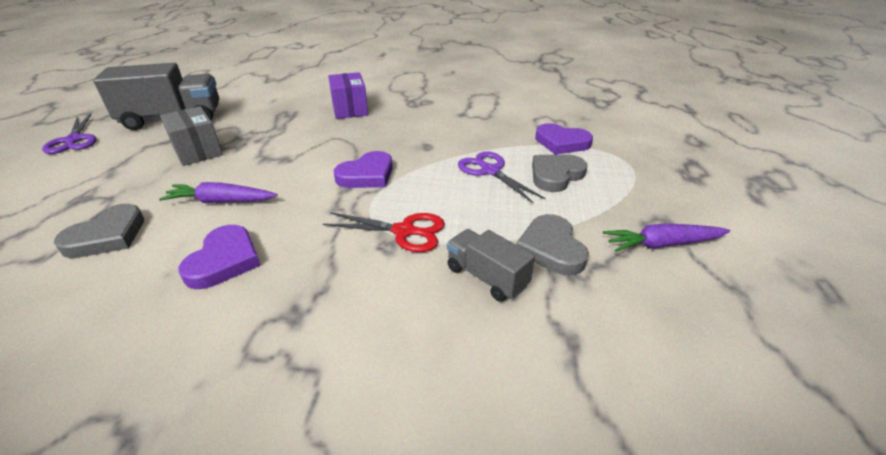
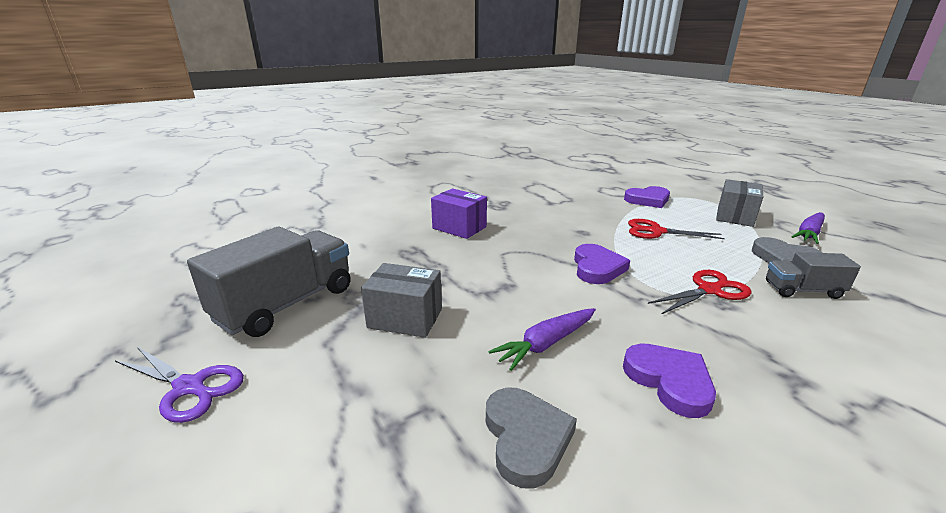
camera: 40 degrees left, 10 degrees down
(490, 171) = (656, 231): purple scissors -> red scissors
(555, 175) = (691, 219): grey heart -> none
(617, 192) = (735, 216): none -> grey box

